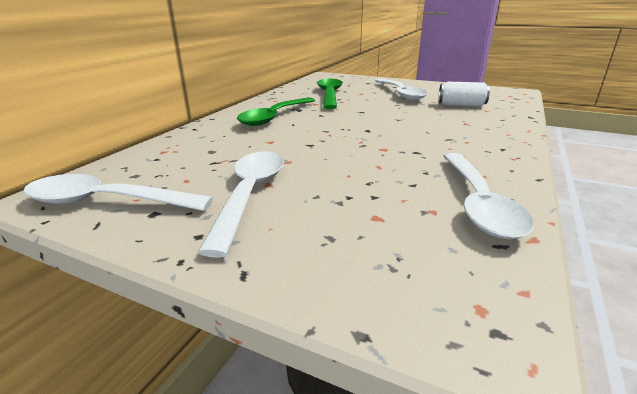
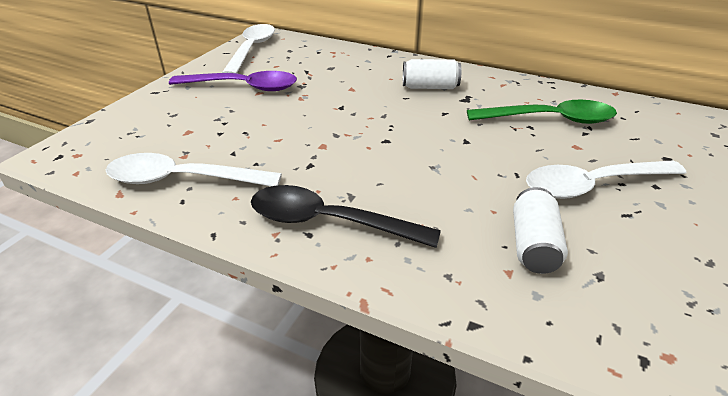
camera: 90 degrees right, 10 degrees up
(250, 195) = (243, 87): white spoon -> purple spoon
(275, 117) = (430, 87): green spoon -> white can
(484, 143) = (329, 222): none -> black spoon

